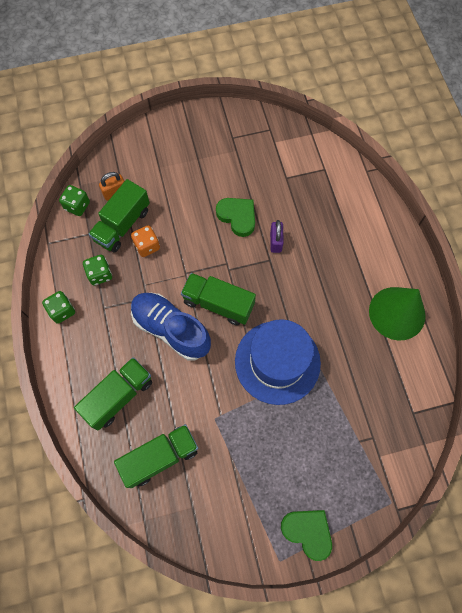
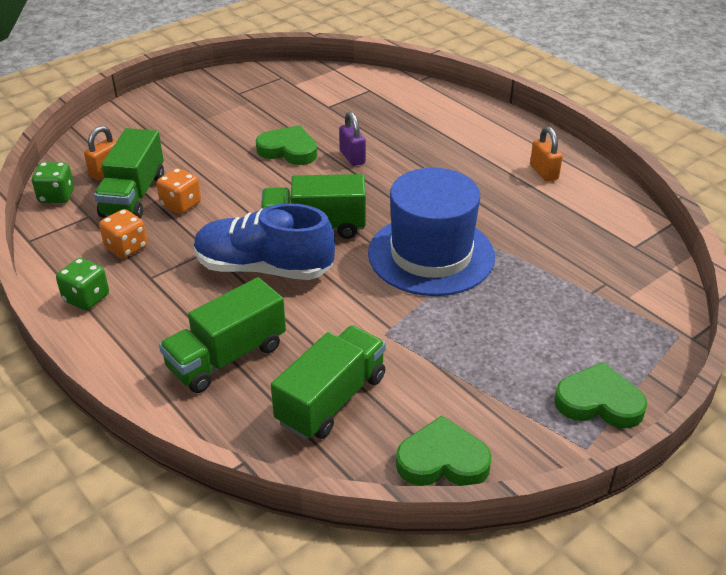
camera: 25 degrees left, 30 degrees down
(100, 274) = (126, 248): green dice -> orange dice
(119, 396) = (226, 357): green truck -> green truck turned 150 degrees counterclockwise
(197, 530) = (442, 460): none -> green heart
(397, 313) = (544, 172): green cone -> orange padlock

